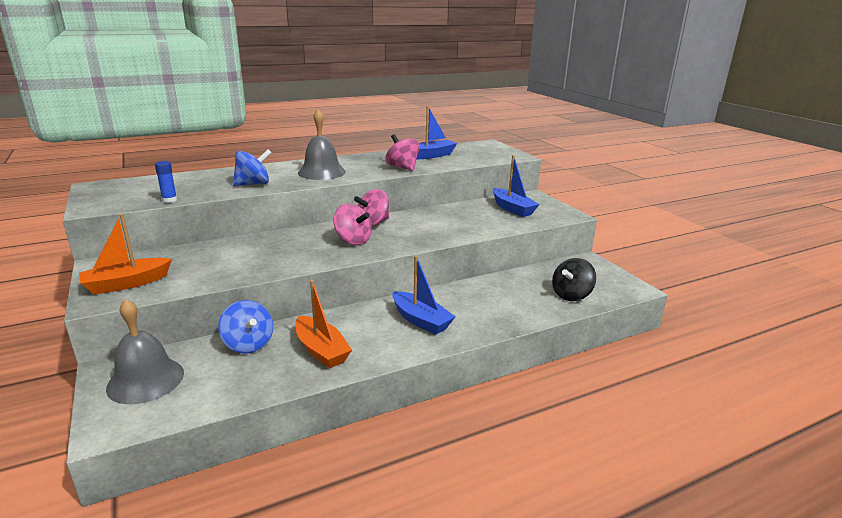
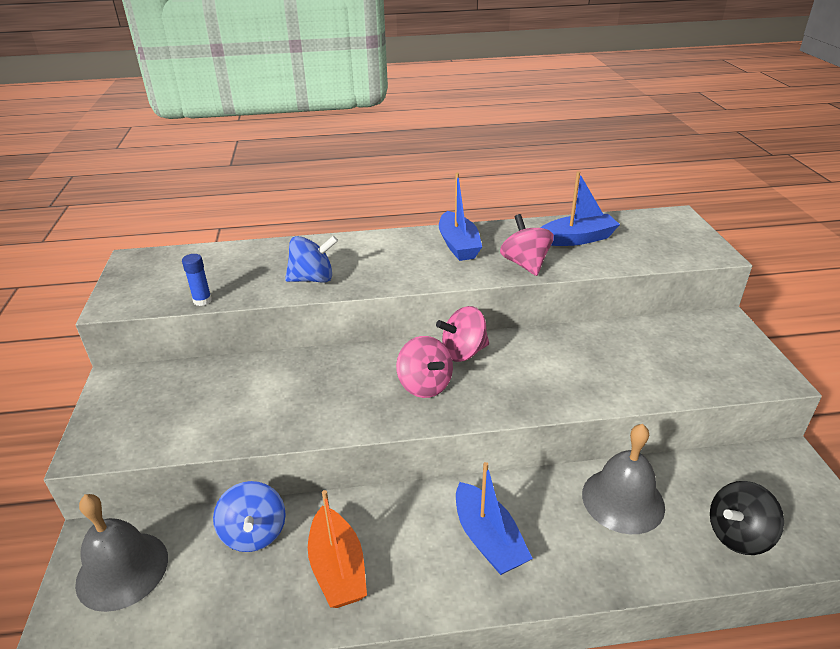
camera: 20 degrees right, 10 degrees up
(126, 284) = (129, 423): orange boat -> none
(321, 172) = (409, 262): grey bell -> grey bell (623, 500)
(512, 209) = (683, 349): blue boat -> blue boat (458, 245)

